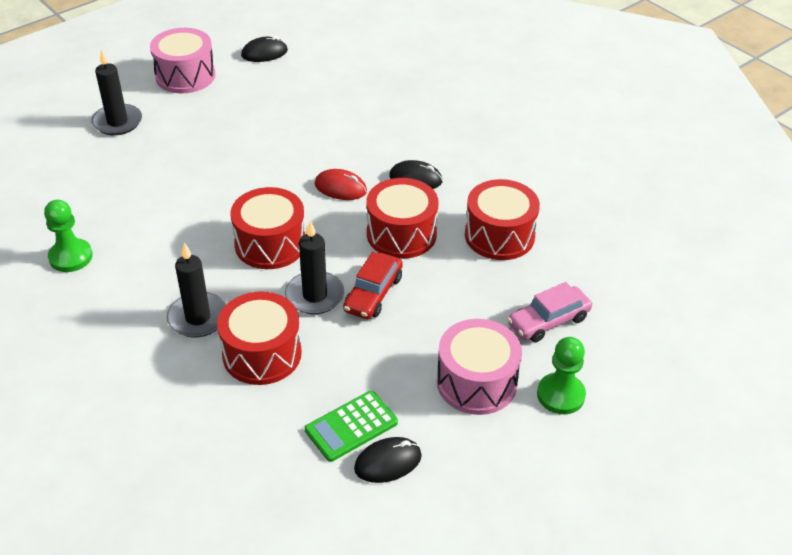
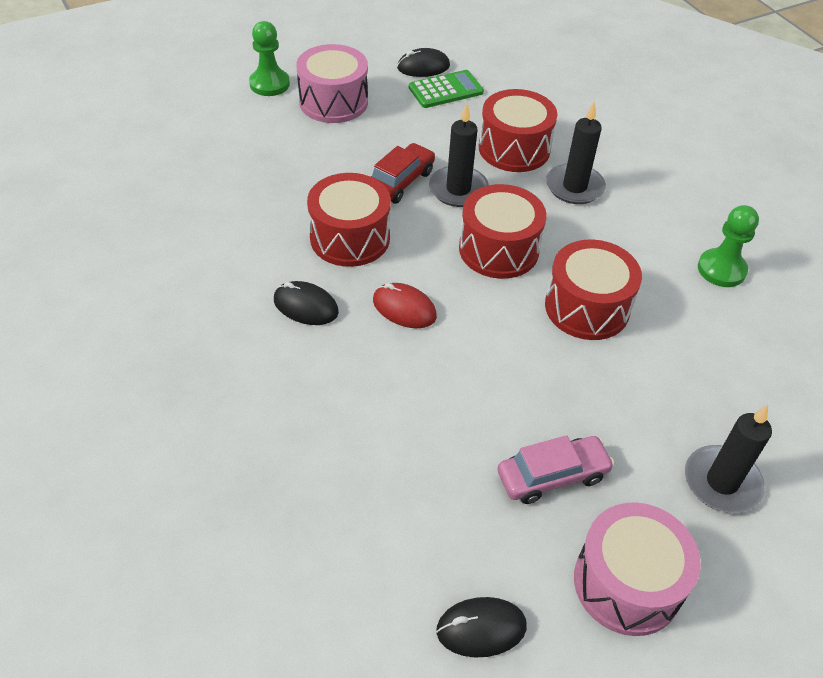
camera: 170 degrees left, 5 degrees up
(499, 235) = (243, 219): red drum -> red drum (587, 307)
(548, 321) = (244, 134): pink car -> pink car (552, 476)

